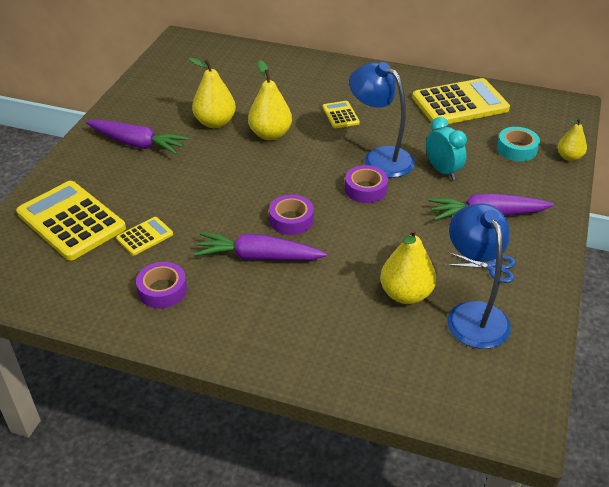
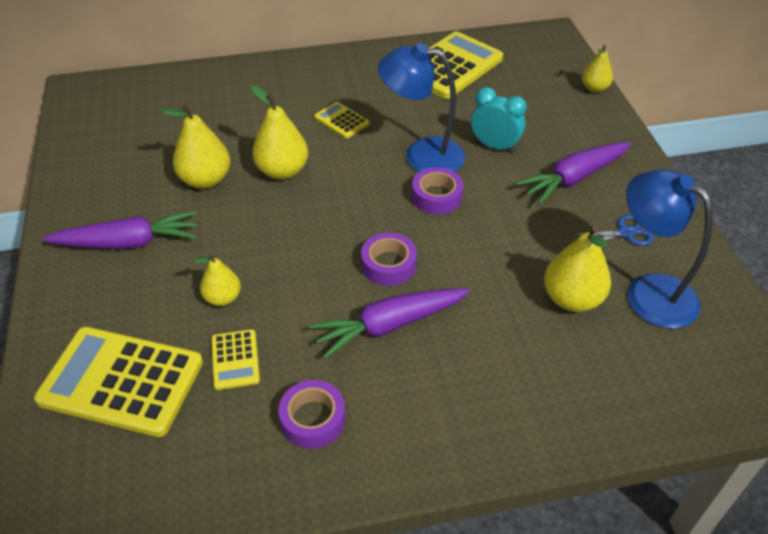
camera: 30 degrees left, 5 degrees up
(145, 236) = (235, 360): yellow calculator -> yellow calculator turned 150 degrees clockwise
(167, 198) = (223, 298): none -> yellow pear
(516, 149) = (542, 97): turquoise tape -> none

